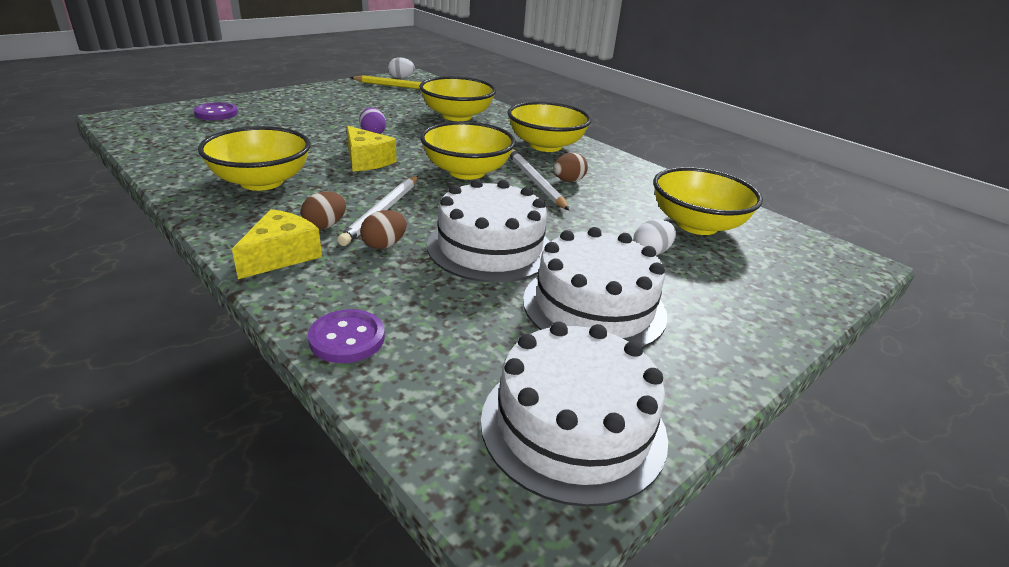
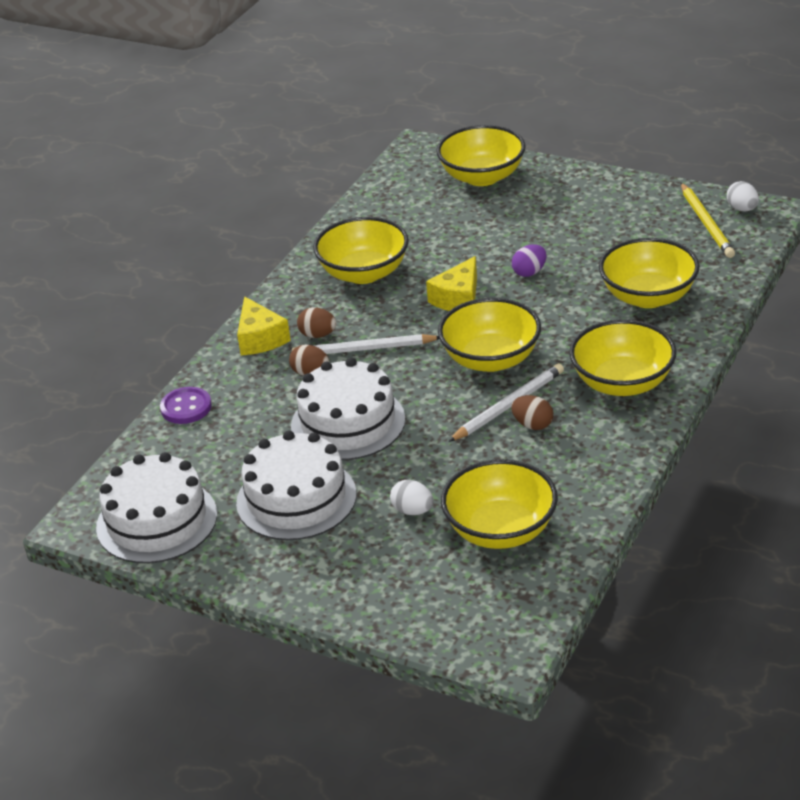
camera: 75 degrees right, 5 degrees up
(216, 113) = (482, 177): purple button -> yellow bowl
(281, 256) = (260, 338): yellow cheese -> yellow cheese turned 60 degrees clockwise

